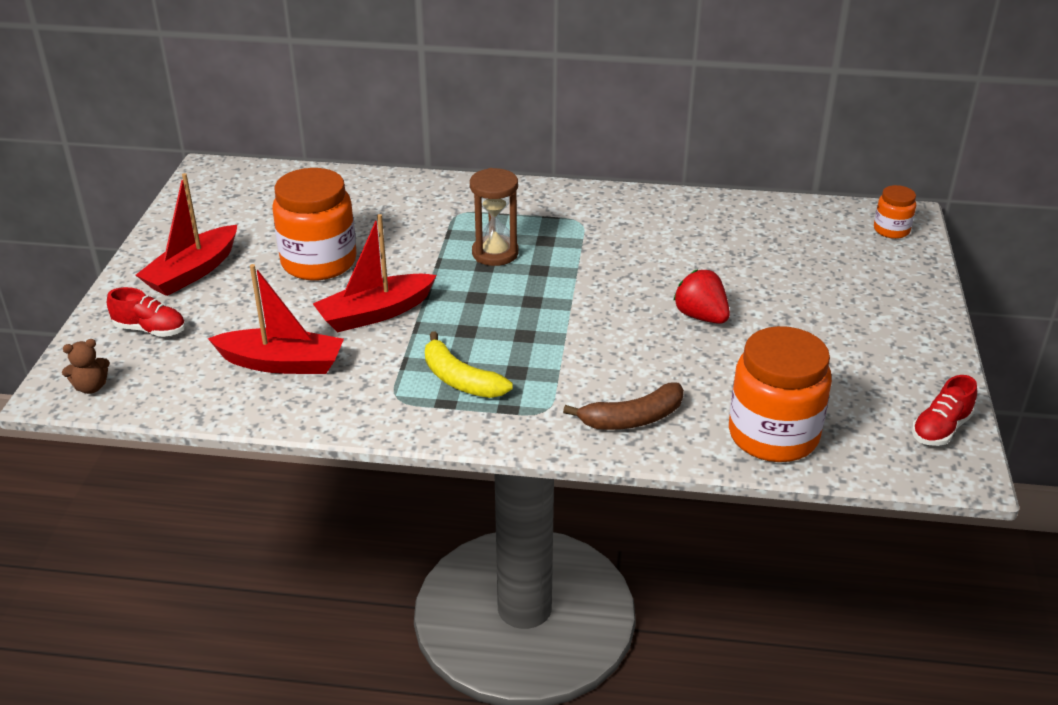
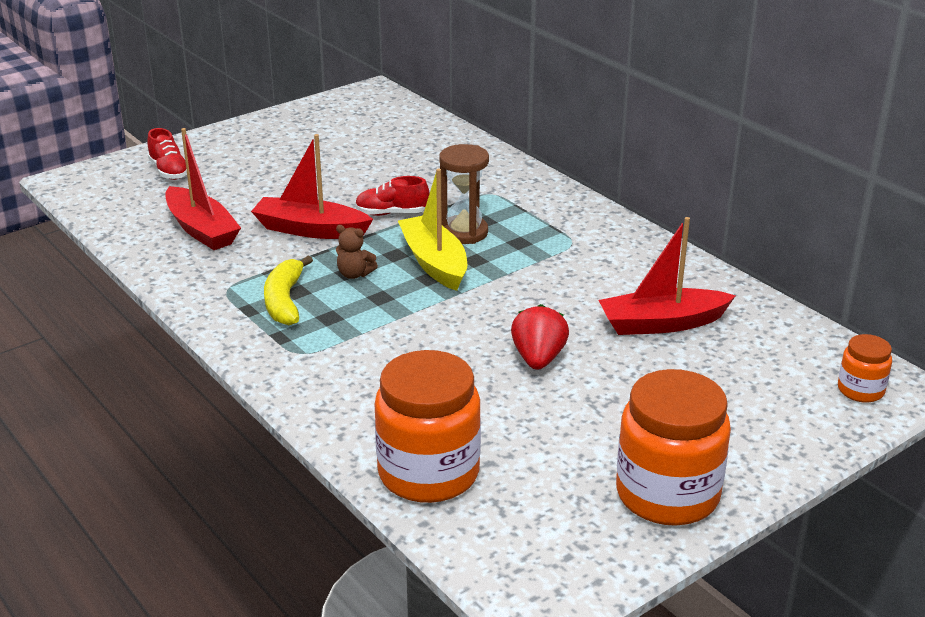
camera: 45 degrees right, 5 degrees down
(91, 387) = (84, 187): brown teddy bear -> brown teddy bear (354, 274)
(192, 272) = (251, 149): red boat -> red boat (662, 324)
(319, 262) = (335, 180): orange jar -> orange jar (667, 494)
(515, 288) = (434, 263): none -> yellow boat
(632, 419) = (348, 395): brown banana -> none
(940, 429) = (580, 563): red shoe -> red shoe (391, 213)

